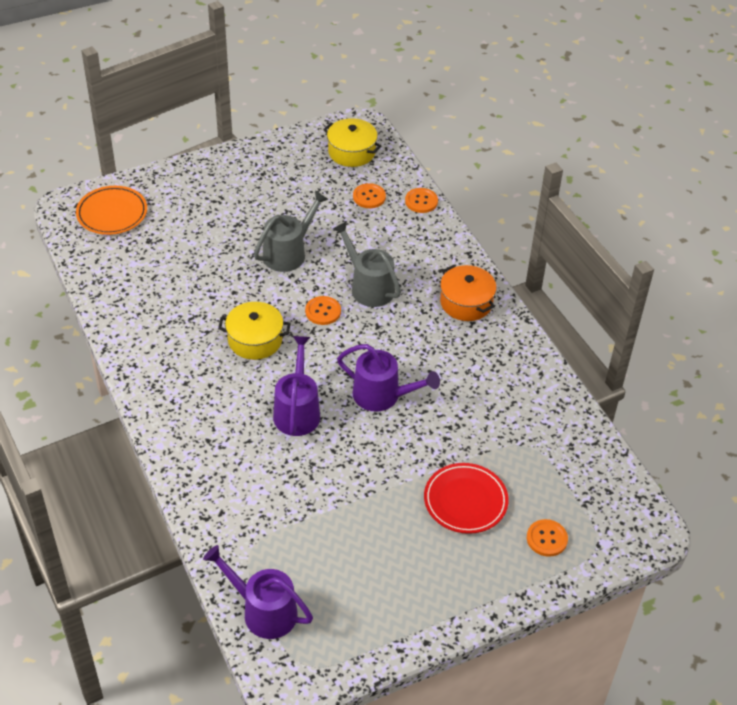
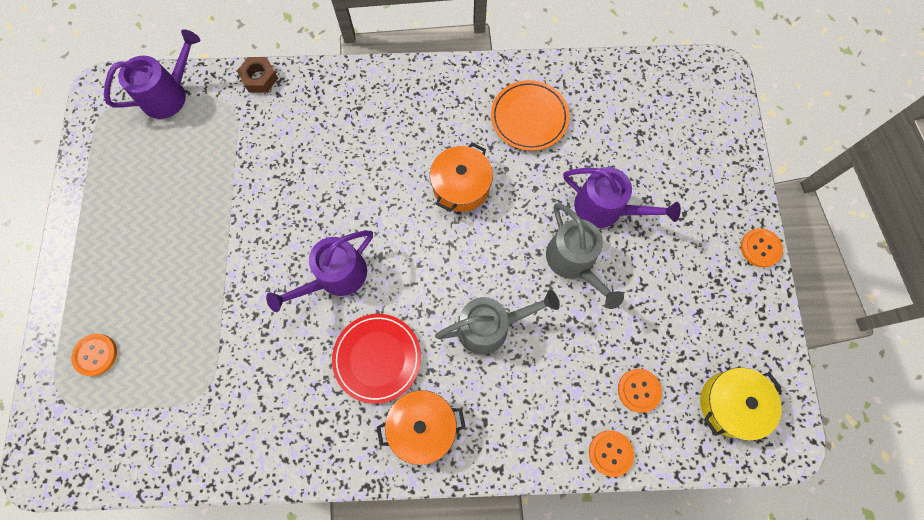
camera: 115 degrees right, 25 degrees up
(112, 213) = (694, 110): orange plate -> orange plate (529, 118)
(209, 536) = (259, 78): none -> brown nut
(255, 340) = (461, 186): yellow pot -> orange pot
(297, 411) = (355, 192): purple watering can -> purple watering can (605, 208)
(323, 311) = (473, 264): orange button -> orange button (760, 248)
(465, 501) = (177, 299): red plate -> red plate (377, 358)

